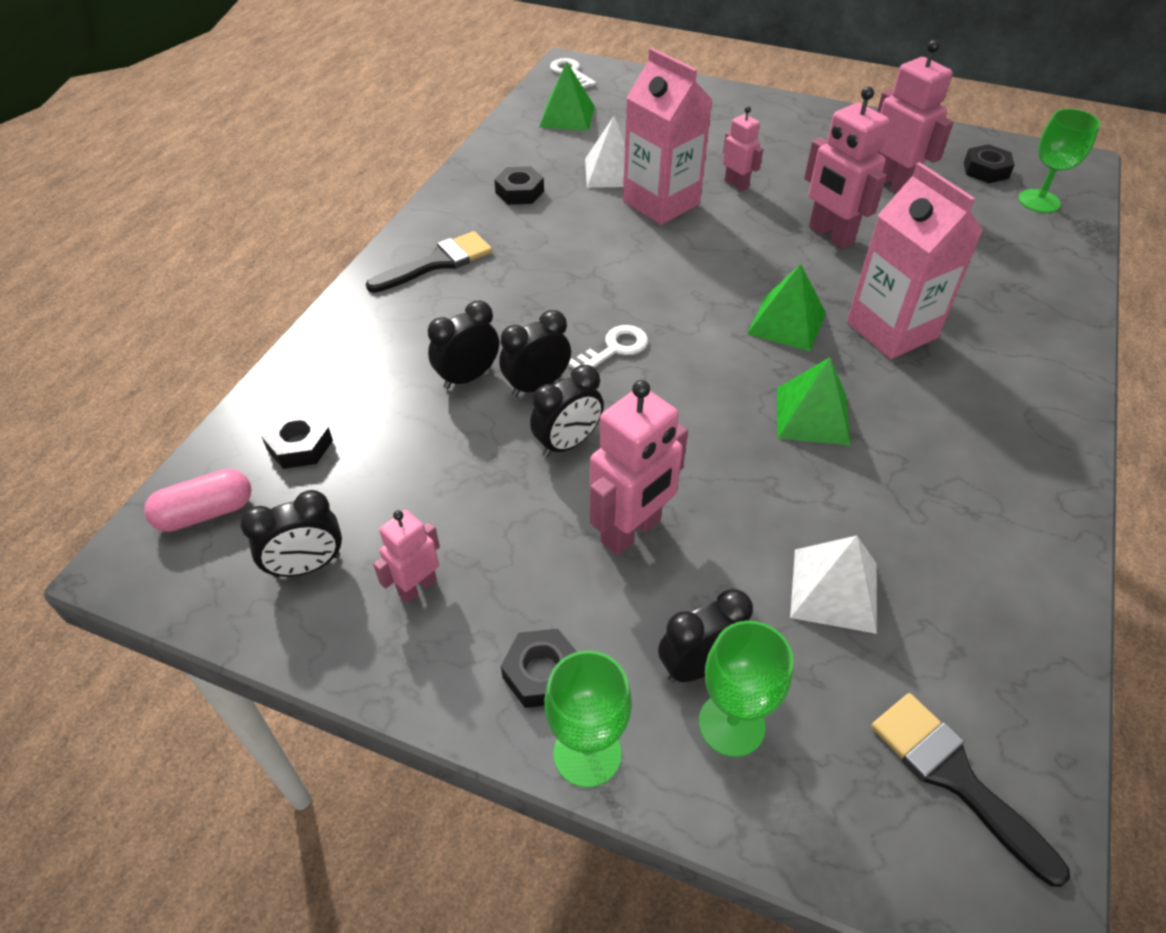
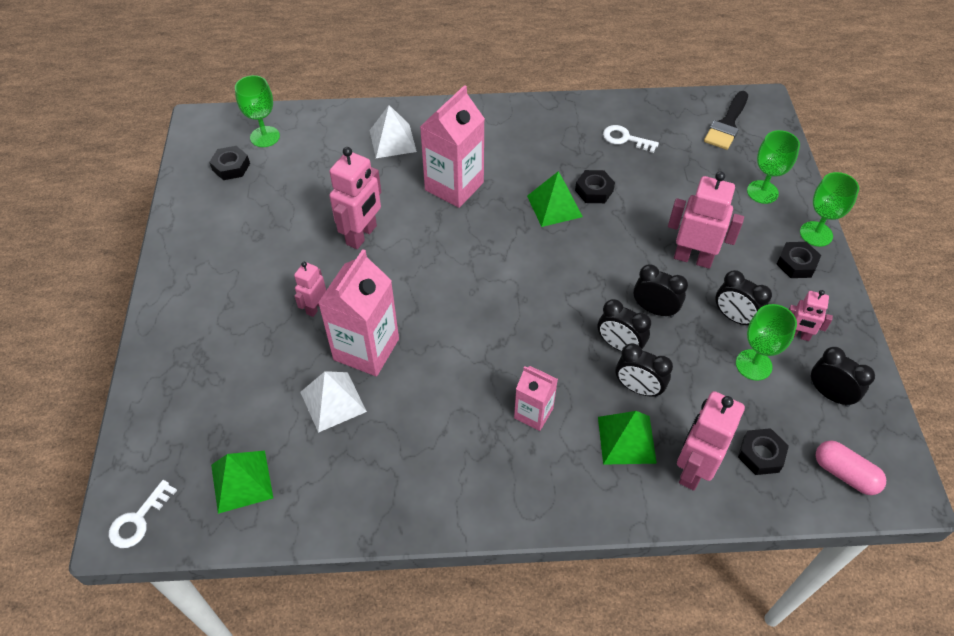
camera: 115 degrees left, 5 degrees up
(413, 505) = (753, 365): none -> green goblet
(438, 262) = (530, 475): black brush -> none
(502, 287) = (533, 413): none -> pink carton
(519, 192) = (397, 461): black nut -> black nut (594, 190)
(614, 349) = (558, 317): white key -> white key (625, 139)
(699, 666) = (745, 210): black clock -> black clock (734, 317)
(786, 323) = (476, 236): green pyramid -> green pyramid (626, 439)
(834, 590) = (667, 174): white pyramid -> white pyramid (392, 140)
(891, 184) = (274, 214): pink robot -> pink robot (693, 469)

